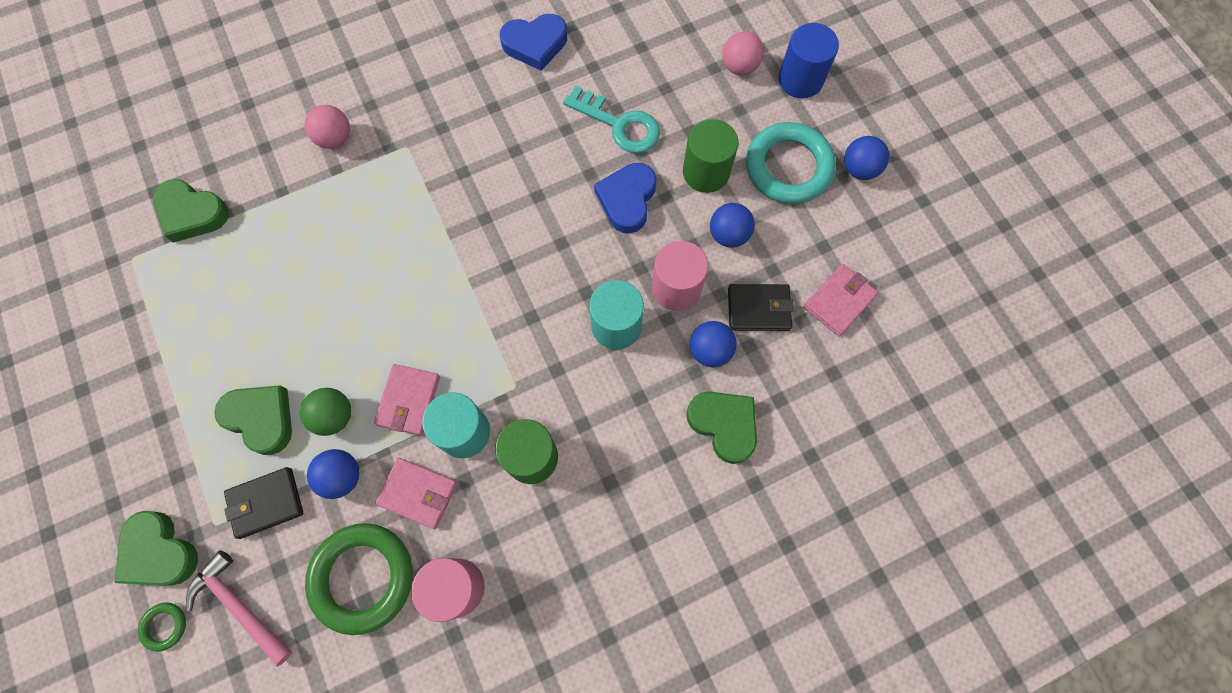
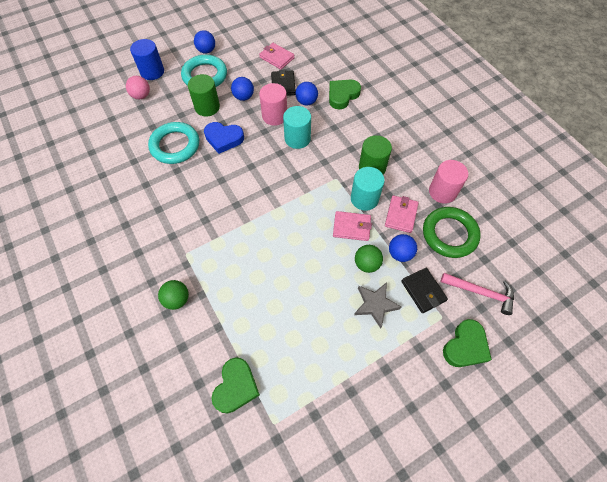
camera: 95 degrees left, 10 degrees down
(164, 626) = (503, 332): green ring -> none
(240, 606) = (481, 293): pink hammer -> pink hammer turned 105 degrees counterclockwise
(261, 419) = (375, 305): green heart -> grey star
(335, 138) = (177, 299): pink ball -> green ball
(535, 44) = (113, 191): blue heart -> none
(619, 124) = (175, 145): turquoise key -> turquoise ring

